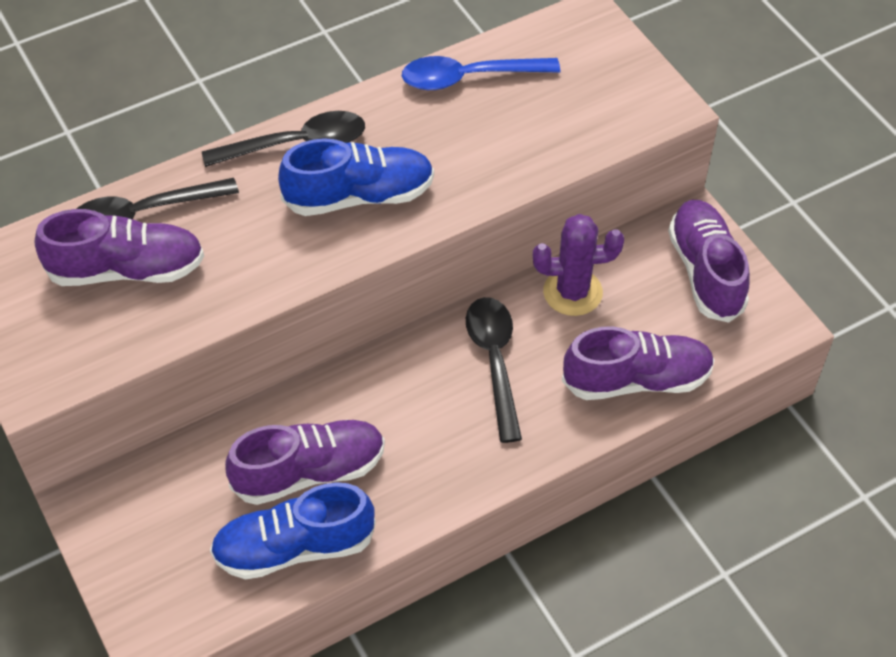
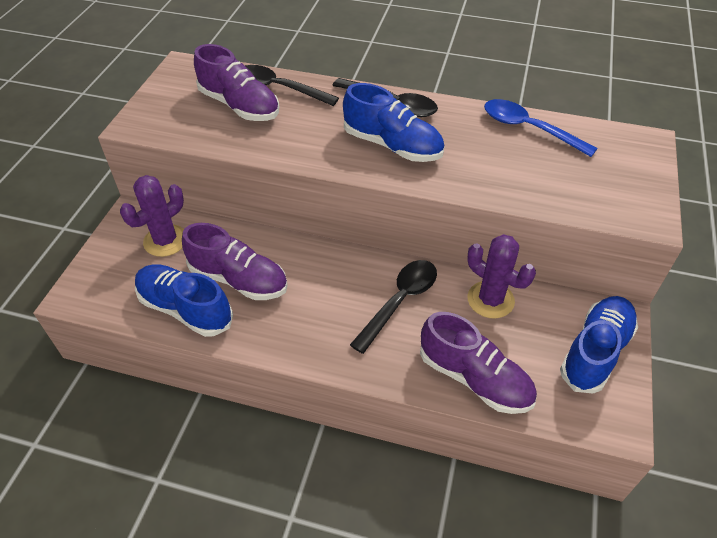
camera: 45 degrees right, 5 degrees down
(170, 499) = (165, 241): none -> purple cactus
(705, 271) = (595, 351): purple shoe -> blue shoe

